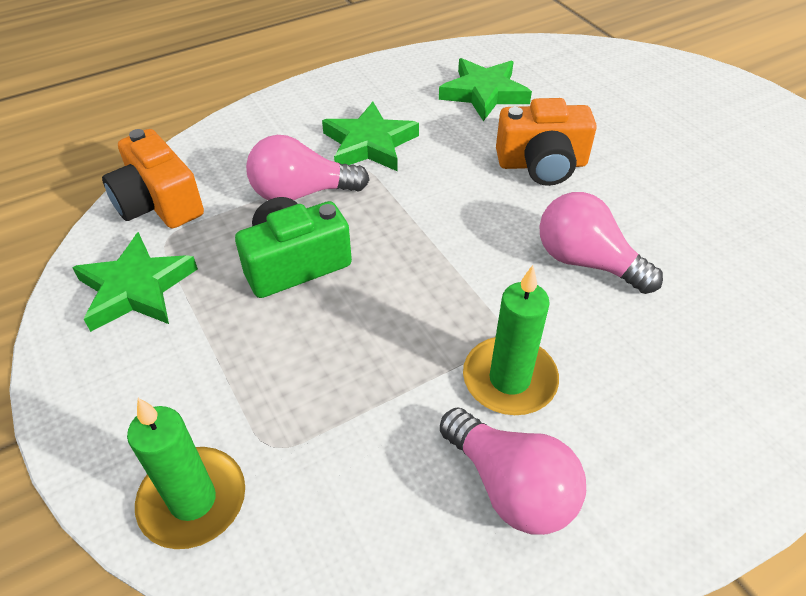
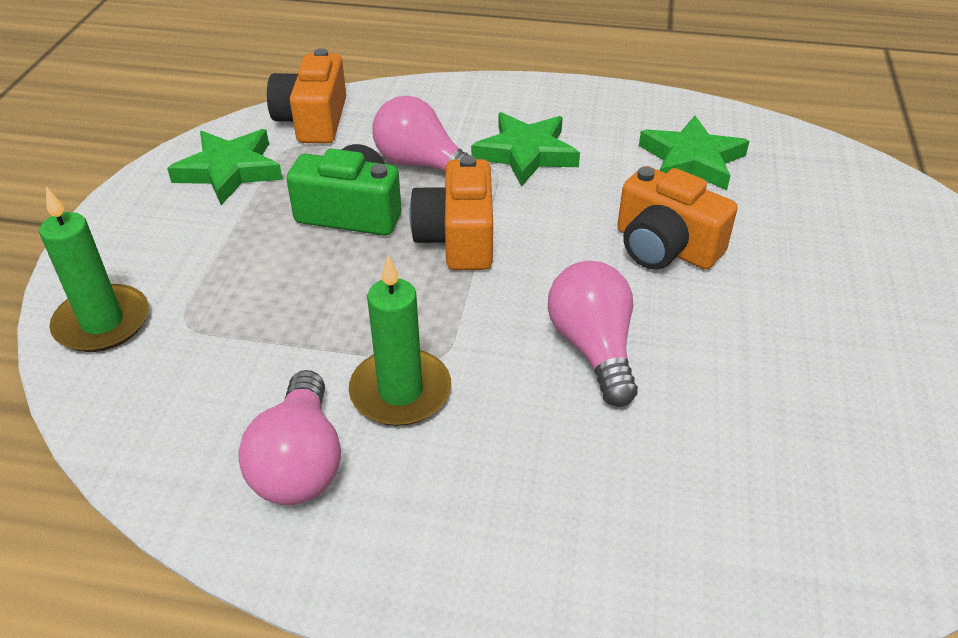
camera: 40 degrees right, 5 degrees down
(402, 237) = (457, 238): none -> orange camera

